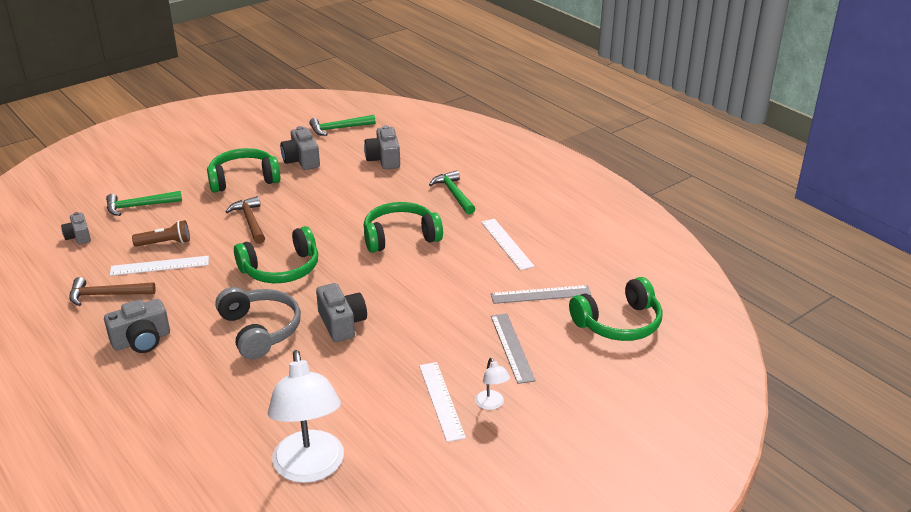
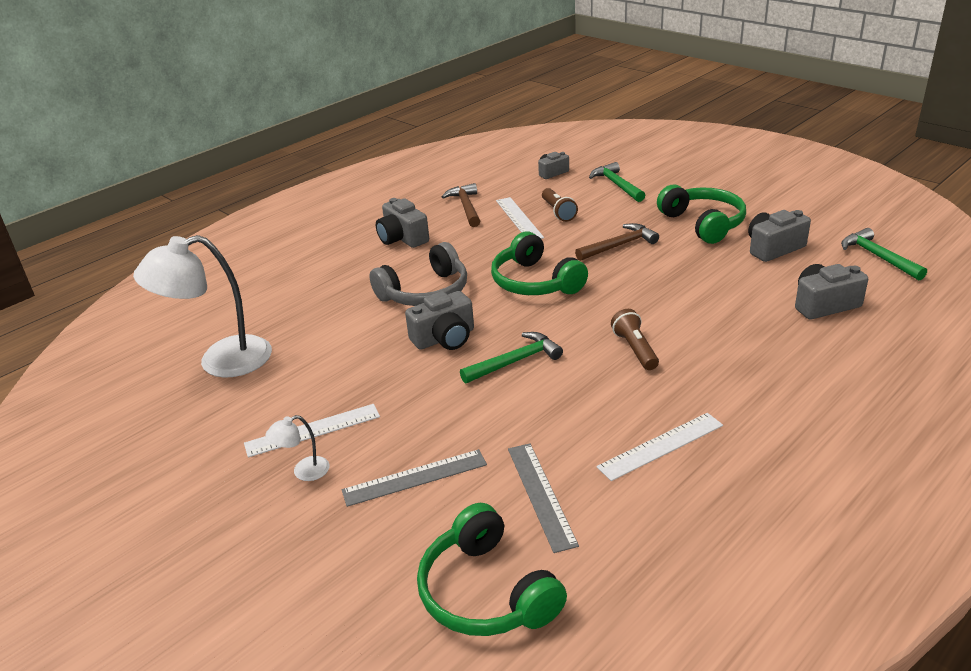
camera: 85 degrees right, 0 degrees up
(400, 237) = (635, 349): green headphones -> brown flashlight
(453, 194) = (771, 378): green hammer -> green hammer (515, 361)

